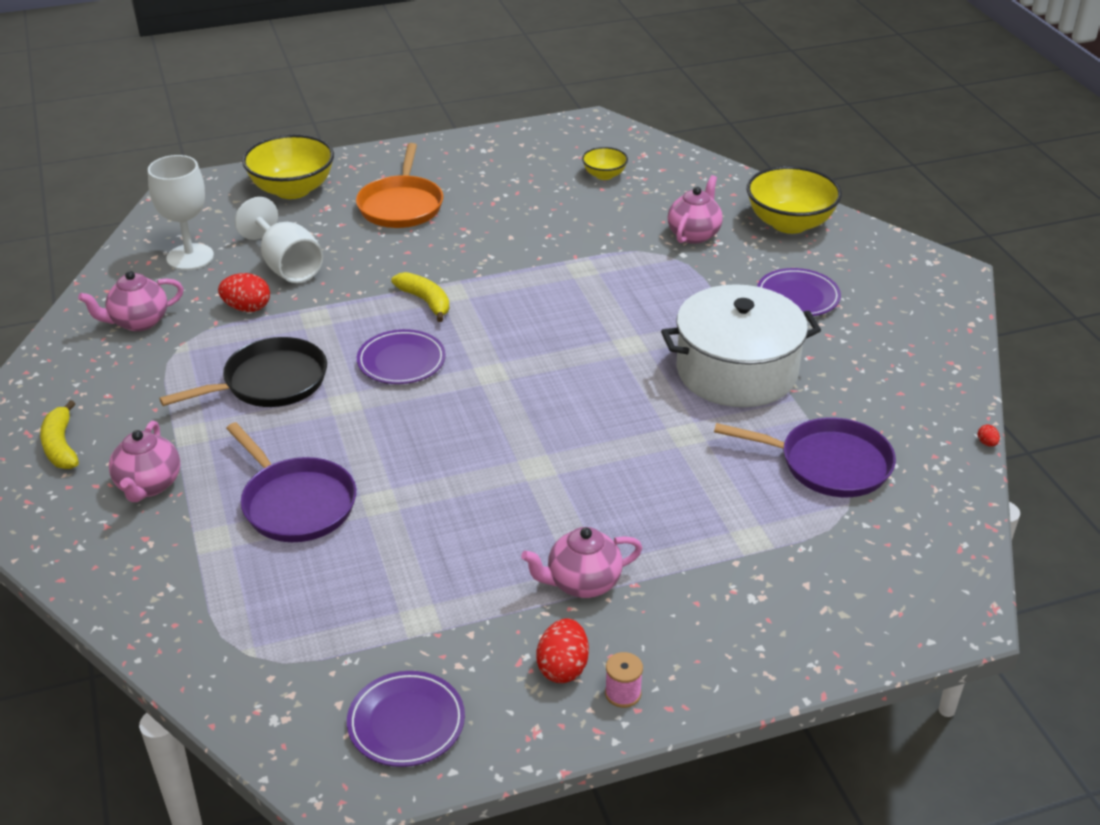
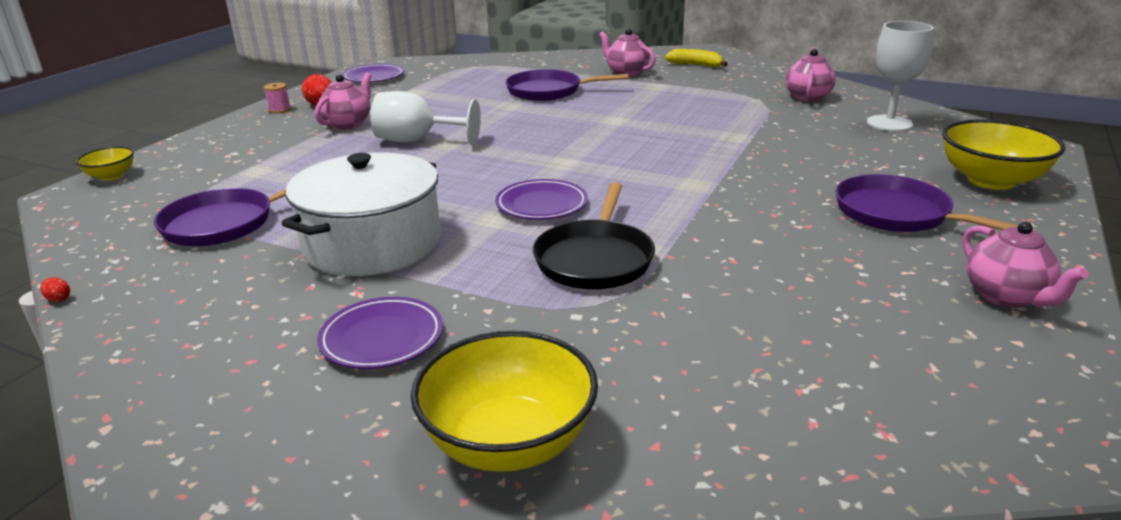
camera: 135 degrees right, 10 degrees down
(247, 308) = (781, 123): red egg -> none
(270, 382) = (674, 109): black pan -> black pan (595, 259)
(287, 266) = (830, 146): white goblet -> white goblet (417, 141)
(401, 205) = (897, 214): orange pan -> purple pan
(401, 361) = (629, 143): purple plate -> purple plate (541, 205)
(425, 301) = (696, 172): yellow banana -> none
(604, 175) = (845, 361): yellow bowl -> yellow bowl (111, 176)
(694, 234) = (603, 346): pink teapot -> pink teapot (1006, 296)

